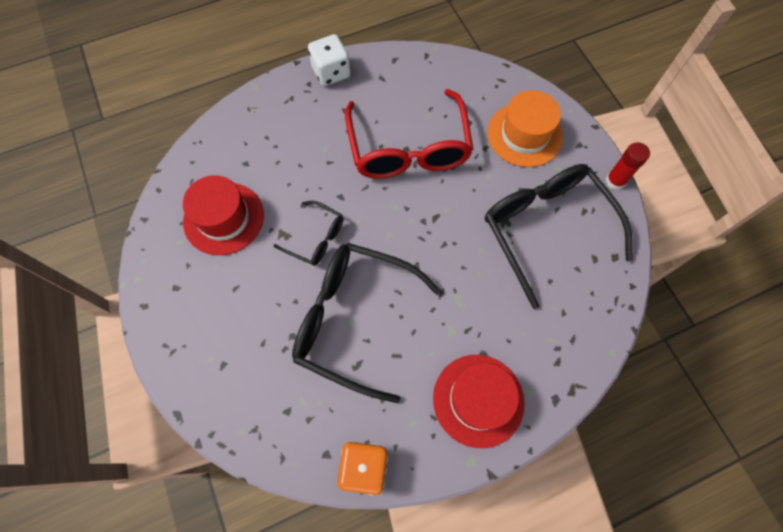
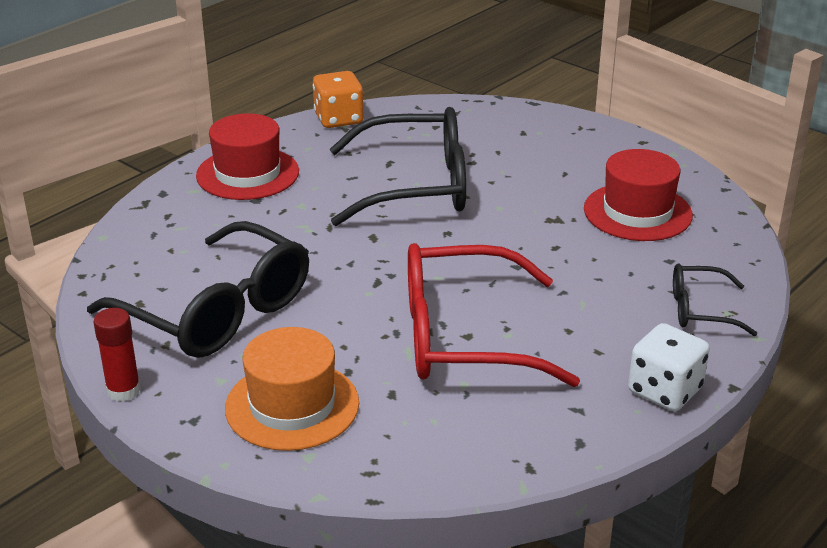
camera: 155 degrees right, 35 degrees down
(316, 238) = (513, 226): black glasses -> black glasses (701, 310)
(408, 148) = (465, 337): red glasses -> red glasses turned 60 degrees counterclockwise

